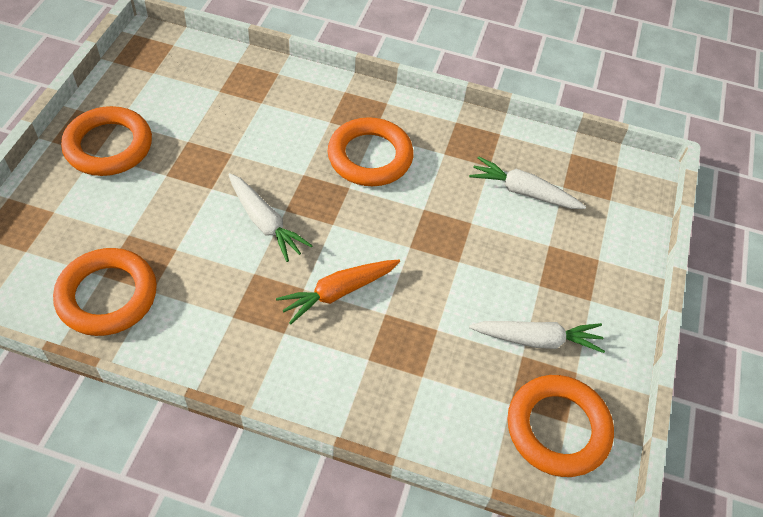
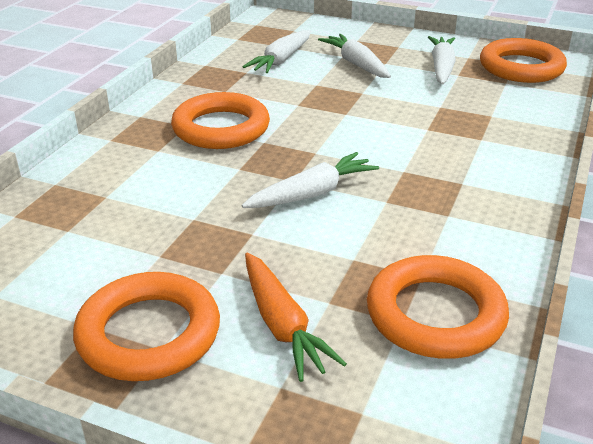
camera: 80 degrees left, 20 degrees down
(338, 292) = (406, 151): orange carrot -> orange carrot (282, 325)
(528, 257) = (356, 64): none -> white carrot

